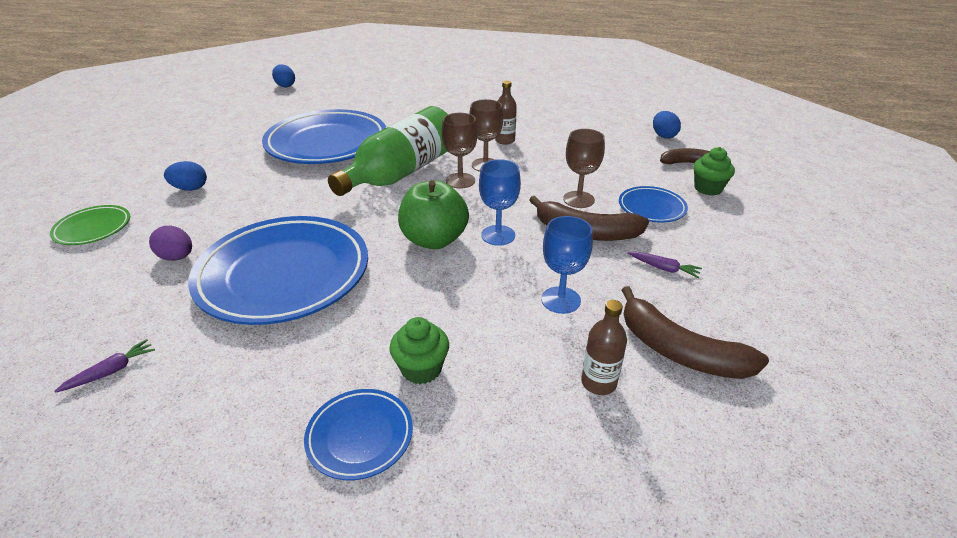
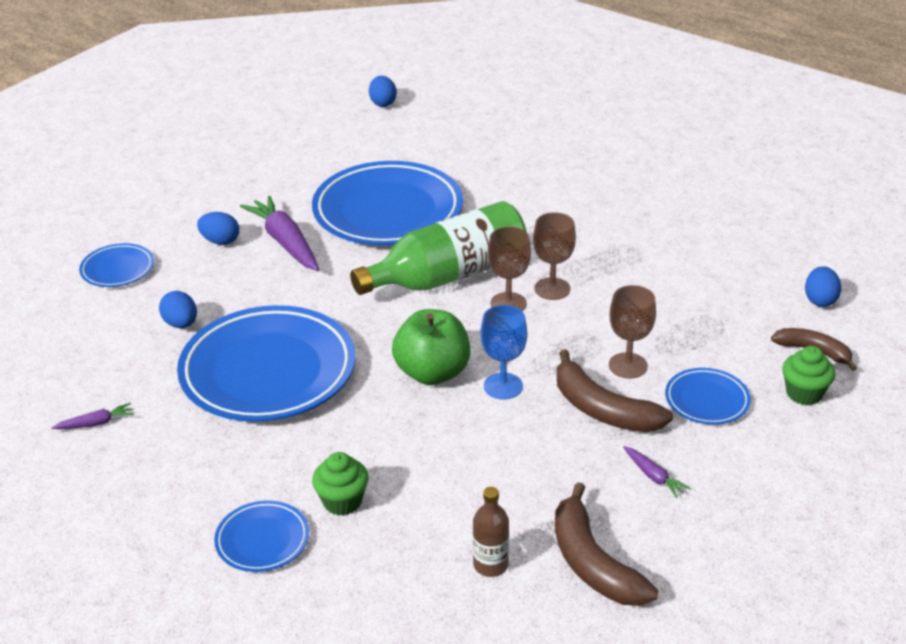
camera: 25 degrees right, 0 degrees up
(93, 229) = (117, 269): green plate -> blue plate
(177, 257) = (181, 324): purple egg -> blue egg
(251, 178) = (285, 242): none -> purple carrot
(505, 140) = (601, 257): brown bottle -> none
(560, 300) = (515, 477): blue goblet -> none

